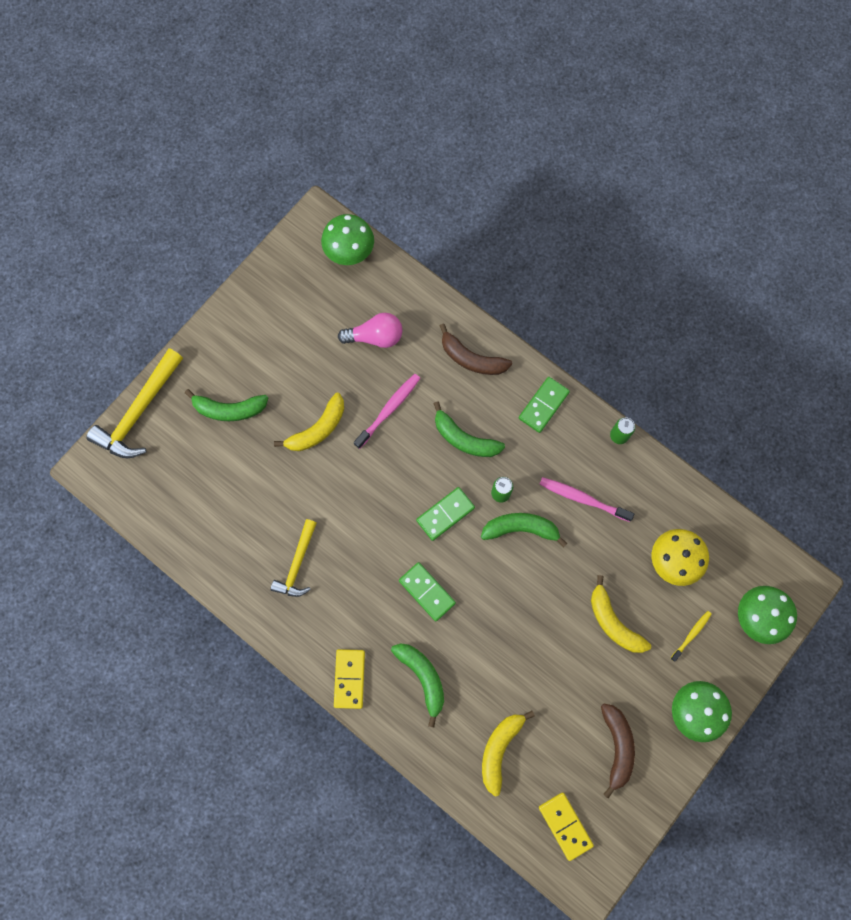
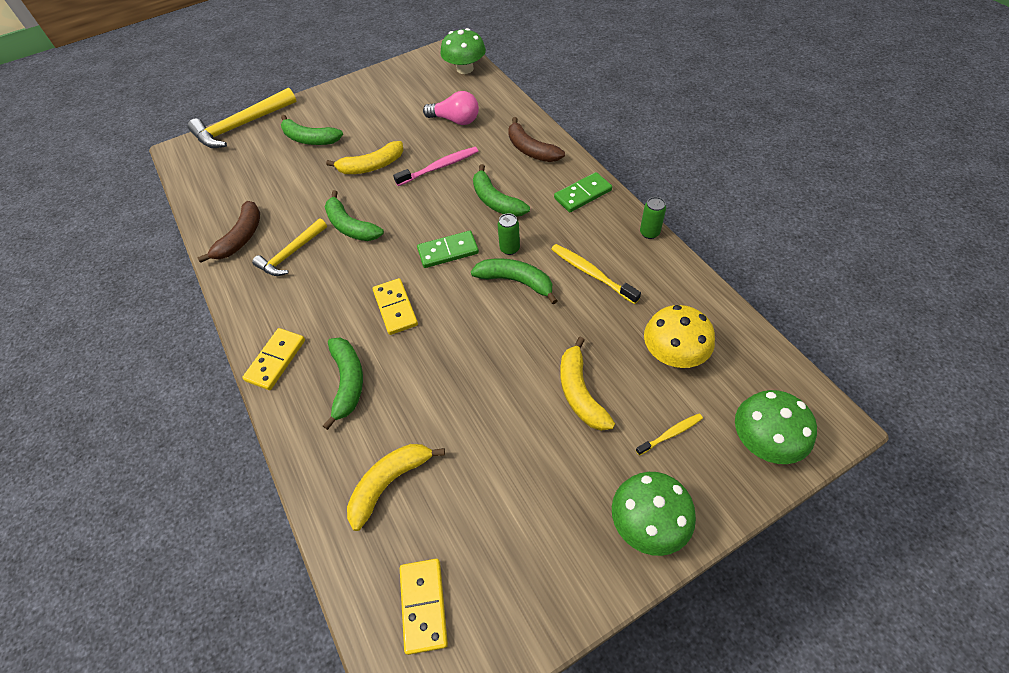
camera: 25 degrees right, 20 degrees down
(337, 513) = (350, 226): none -> green banana
(427, 592) = (395, 308): green domino -> yellow domino
(583, 499) = (591, 273): pink toothbrush -> yellow toothbrush
(617, 747) = (531, 530): brown banana -> brown banana (241, 238)

